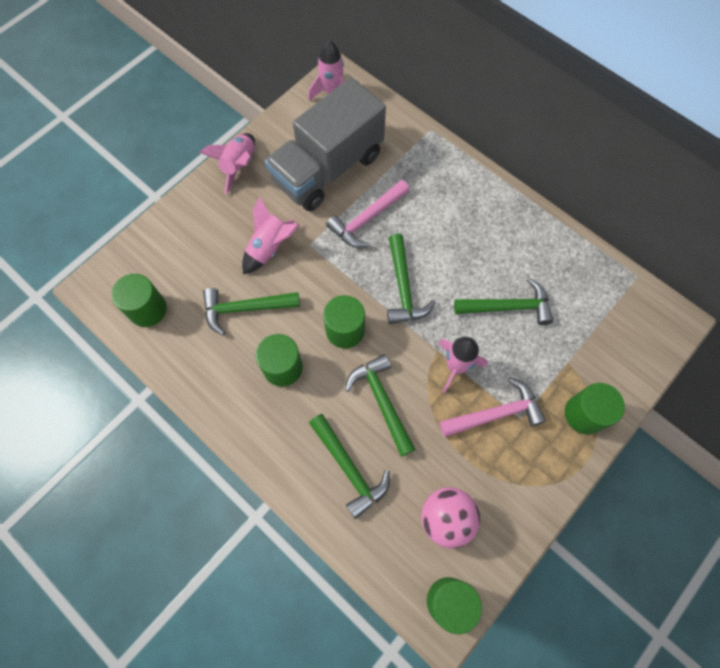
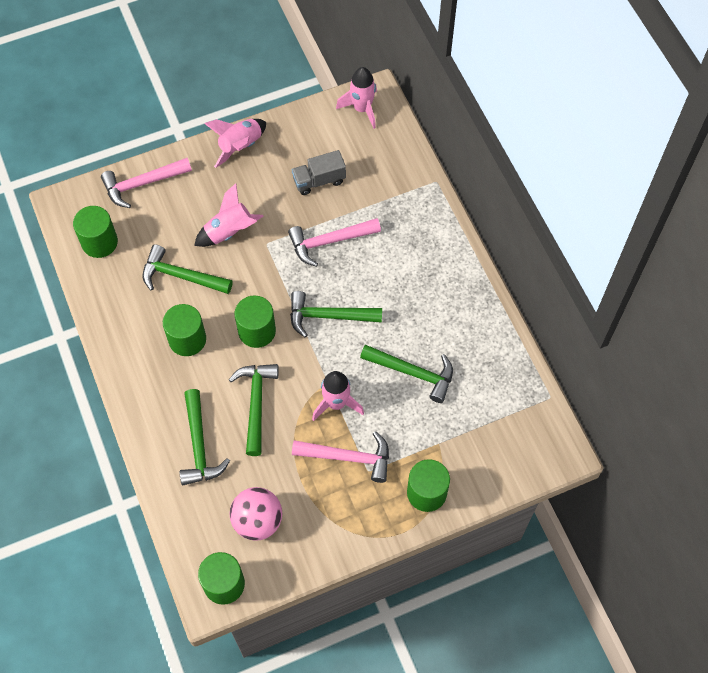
camera: 25 degrees right, 5 degrees down
(163, 237) = (142, 184): none -> pink hammer
(328, 168) = (319, 180): grey truck -> grey truck, size x0.44
(403, 288) = (328, 316): green hammer -> green hammer turned 75 degrees clockwise

